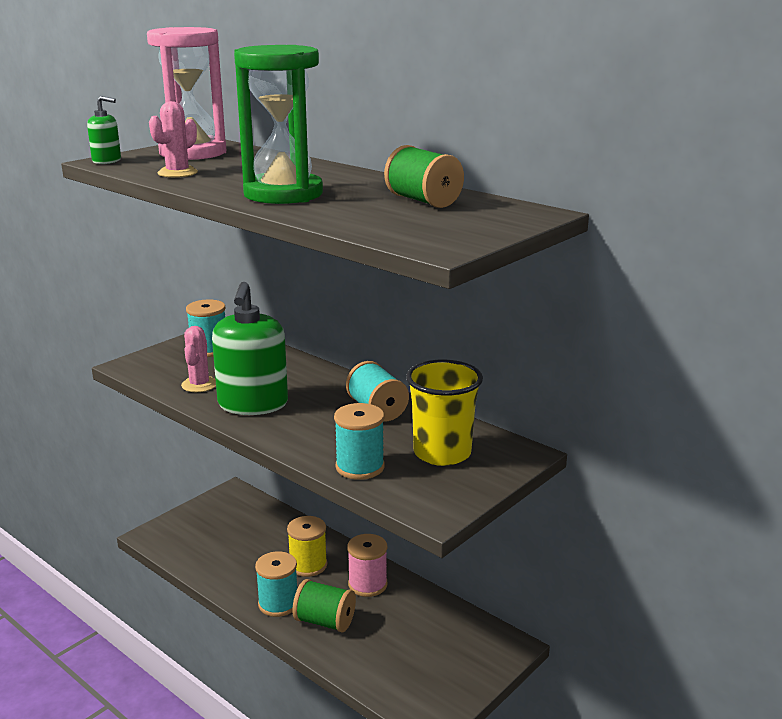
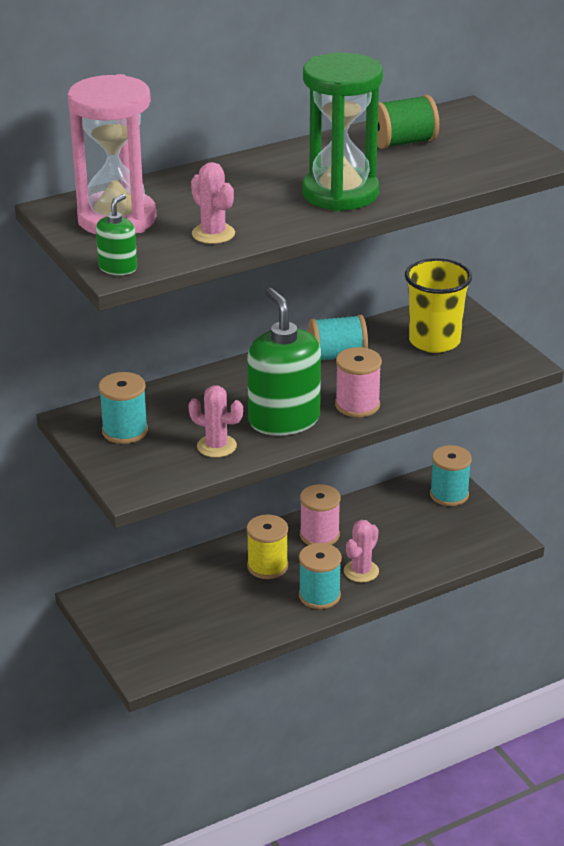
camera: 70 degrees left, 10 degrees up
(253, 404) = (284, 420): green soap dispenser -> green soap dispenser turned 135 degrees counterclockwise
(294, 432) = (357, 405): none -> pink spool
(325, 621) = (361, 571): green spool -> pink cactus
(360, 467) = (438, 383): turquoise spool -> turquoise spool (449, 494)

